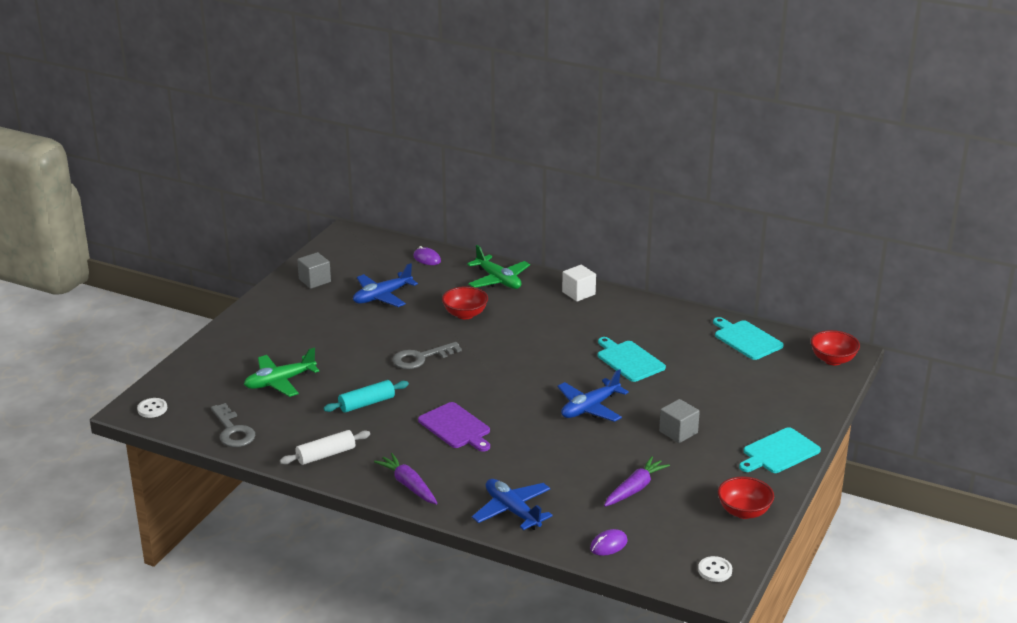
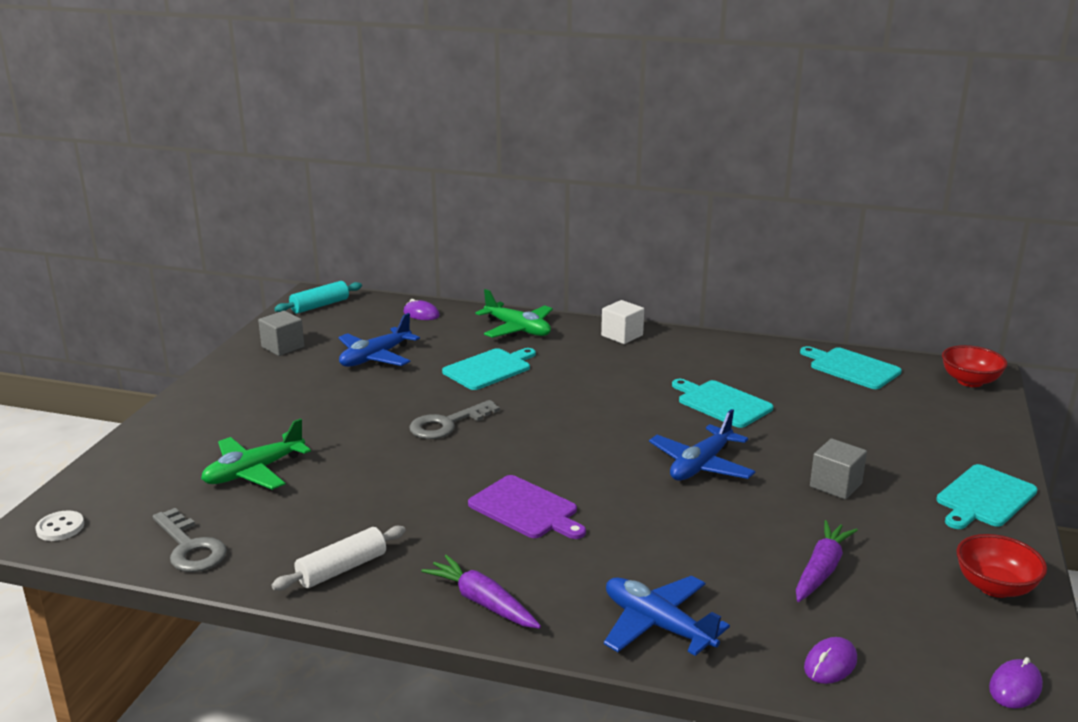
camera: 10 degrees left, 5 degrees down
(366, 403) = (387, 489): turquoise rolling pin -> turquoise rolling pin (320, 305)
(465, 314) = (489, 369): red bowl -> turquoise cutting board
(715, 570) = (1015, 687): white button -> purple mouse

